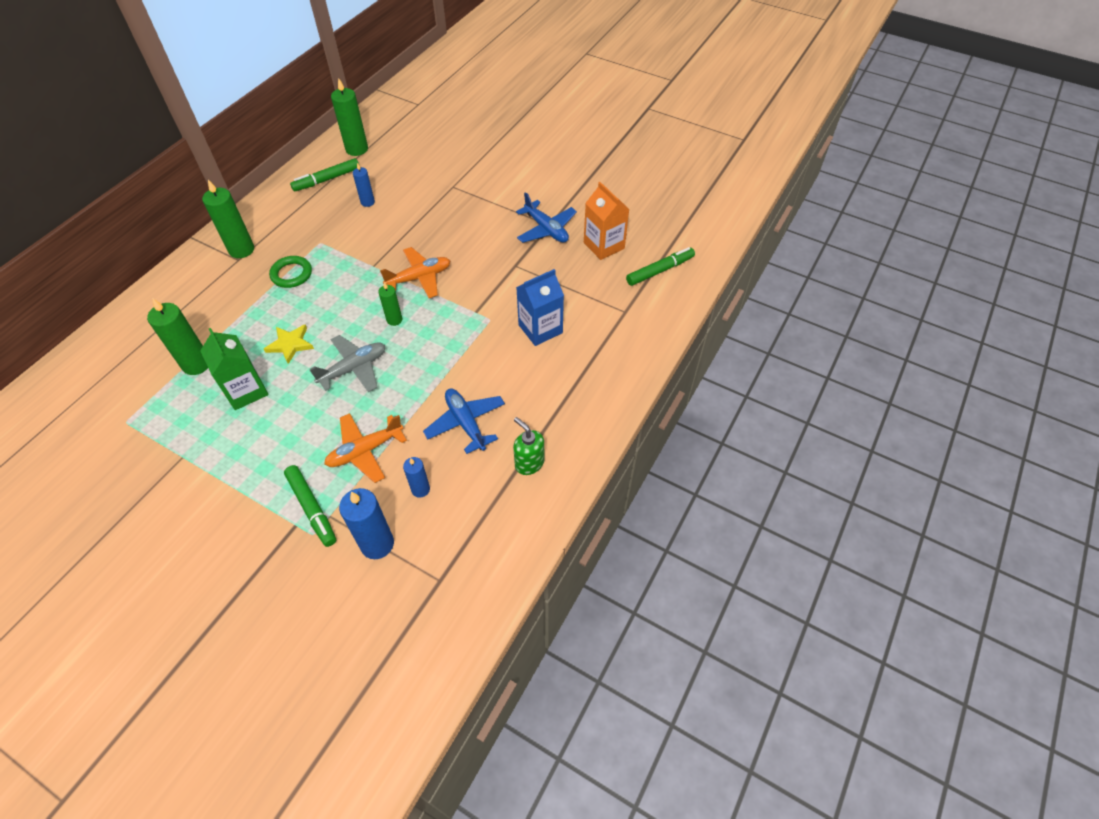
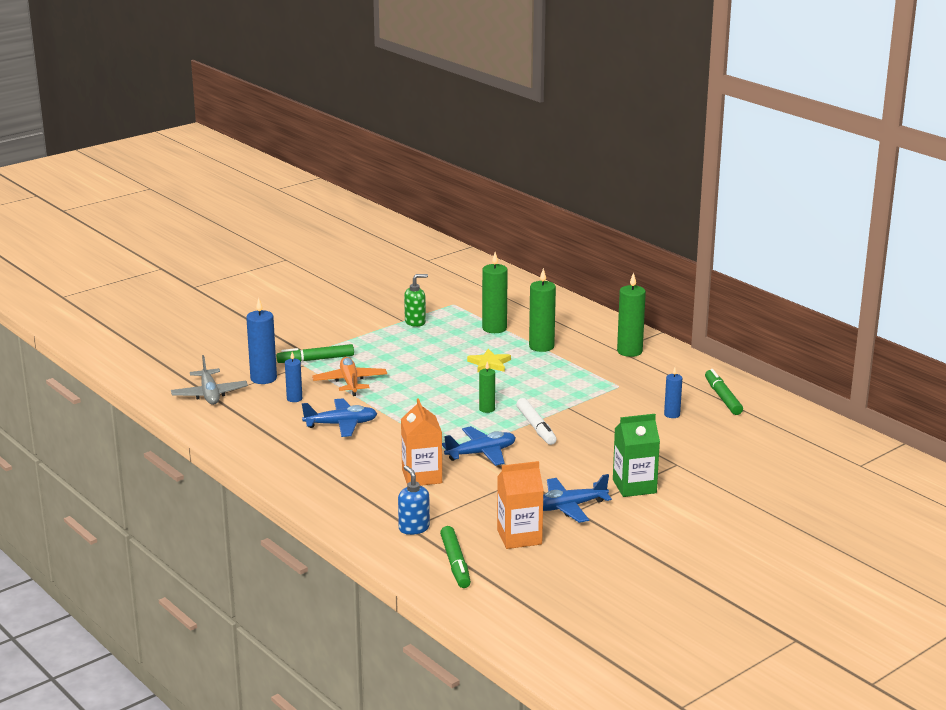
camera: 110 degrees right, 30 degrees down
(246, 391) = (450, 344): green carton -> green carton (634, 486)
(291, 274) = (580, 370): green ring -> none
(354, 368) = (441, 386): grey plane -> grey plane (209, 394)
(357, 149) = (774, 418): green candle -> green candle (541, 346)
(419, 278) = (536, 427): orange plane -> white marker
(482, 301) = (481, 453): none -> blue plane
(529, 463) = (277, 444): green soap dispenser -> green soap dispenser (415, 322)
(540, 329) = (422, 476): blue carton -> orange carton
(625, 309) = (414, 528): none -> blue soap dispenser

